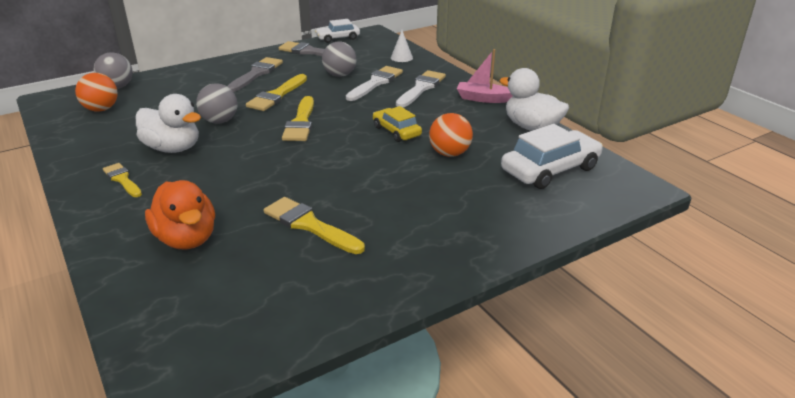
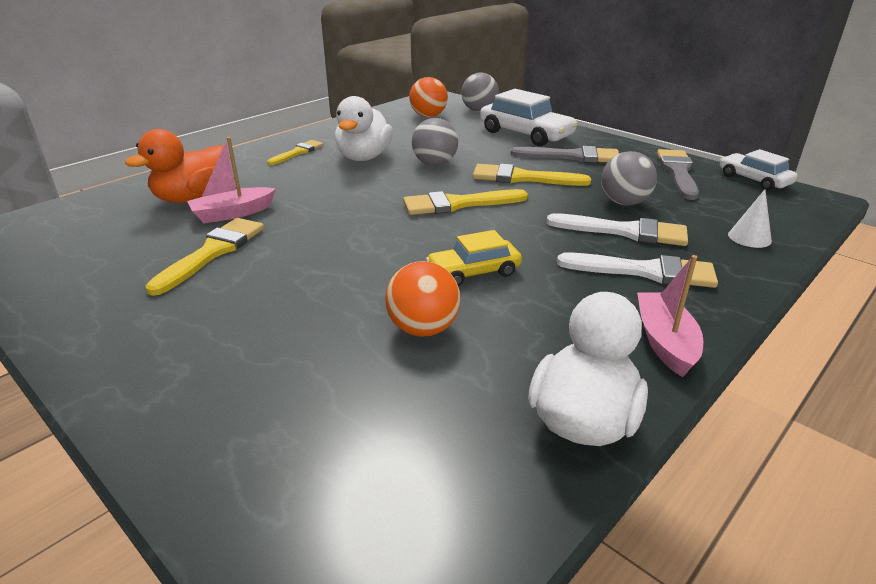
camera: 75 degrees right, 0 degrees up
(240, 216) = (232, 213): none -> pink boat
(396, 131) = (473, 272): yellow car -> yellow car turned 150 degrees counterclockwise
(550, 169) = (406, 461): white car -> white car (526, 134)

